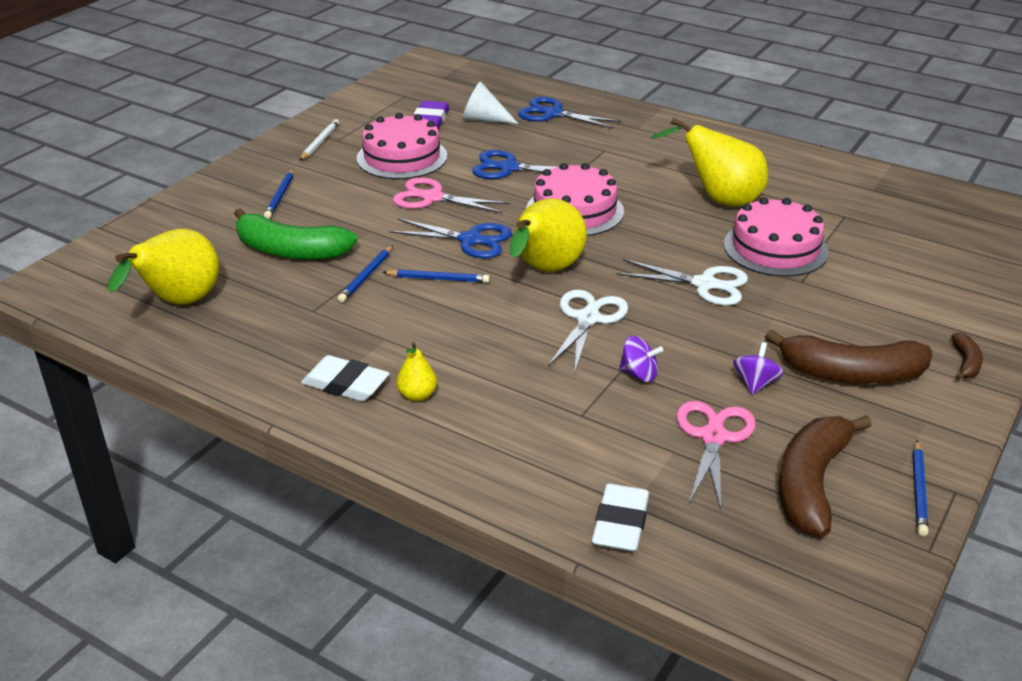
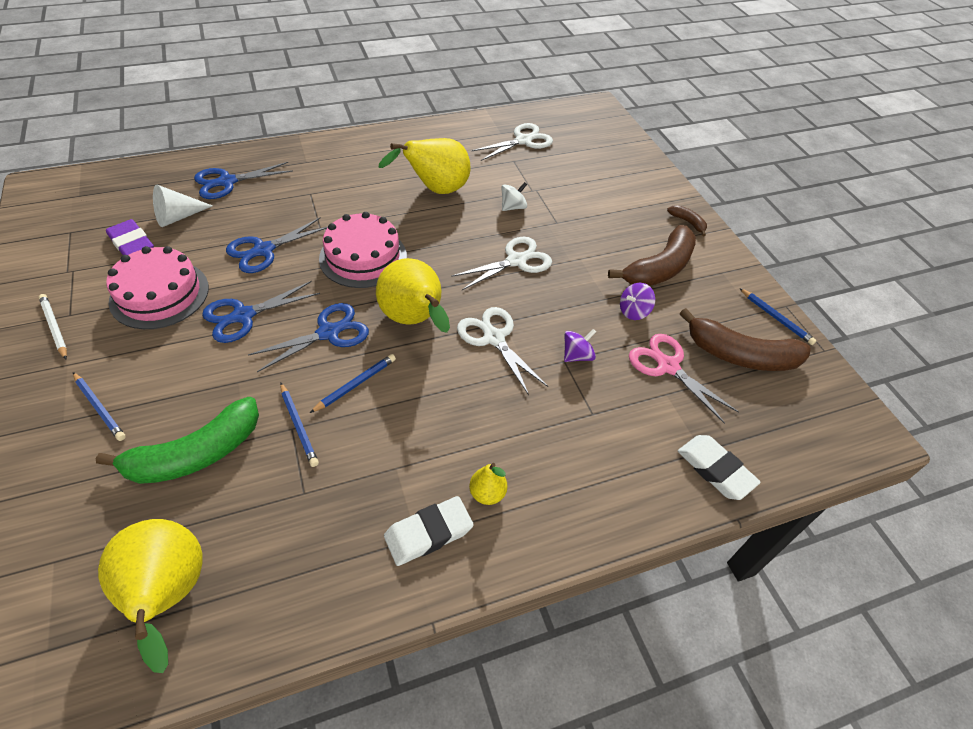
camera: 55 degrees left, 15 degrees up
(432, 198) = (243, 316): pink scissors -> blue scissors
(755, 383) = (633, 311): purple spinning top -> purple spinning top turned 90 degrees counterclockwise
(775, 248) = (513, 207): pink cake -> white spinning top
(811, 483) = (740, 355): brown banana -> brown banana turned 45 degrees counterclockwise
(887, 206) = (523, 141): none -> white scissors

